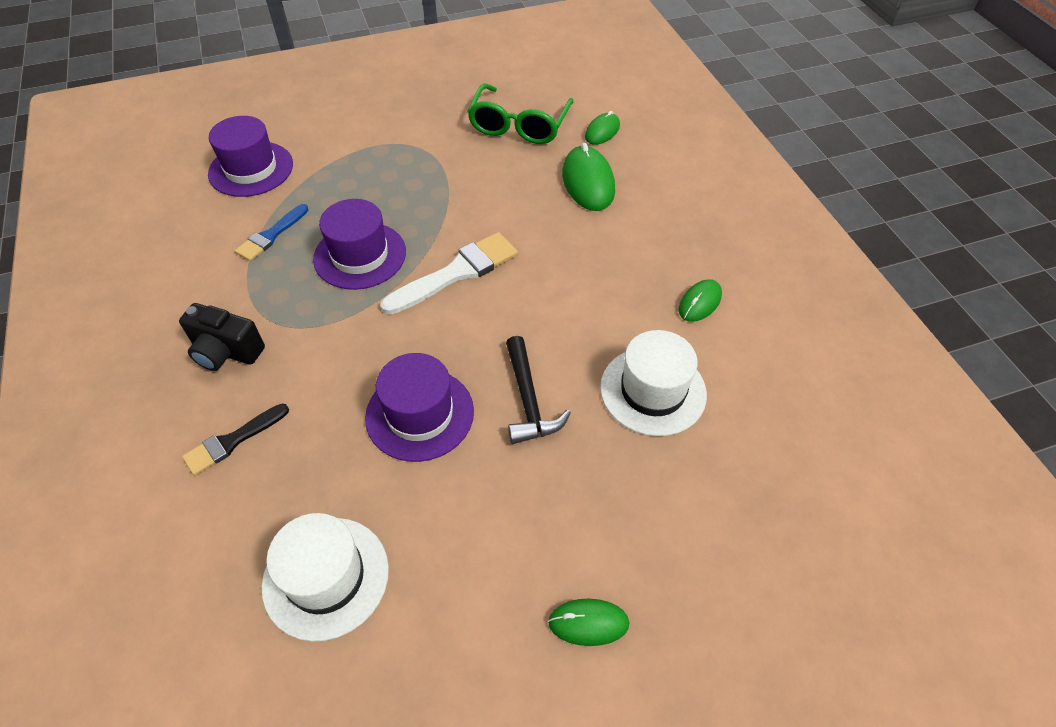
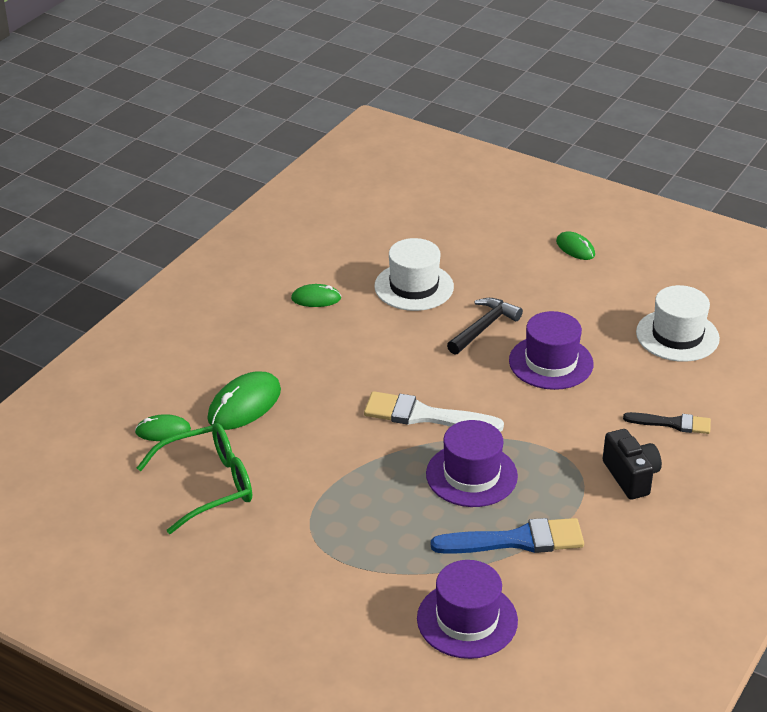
camera: 130 degrees left, 15 degrees down
(271, 235) = (516, 540): blue brush -> blue brush, size x1.62

